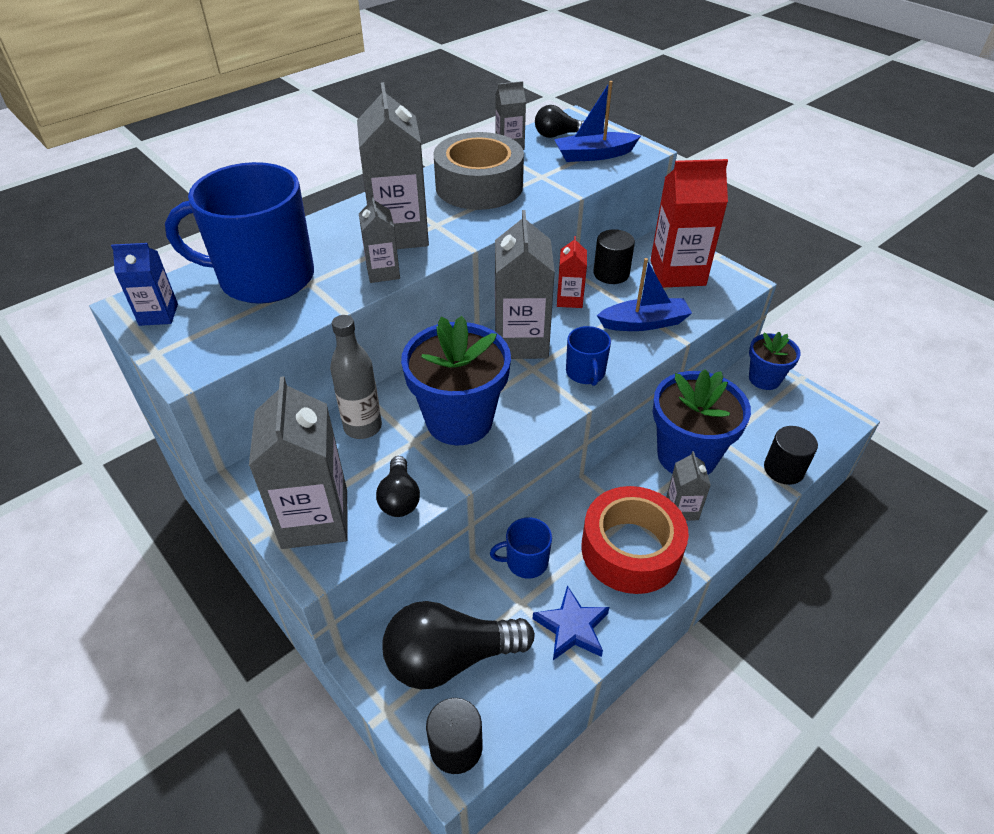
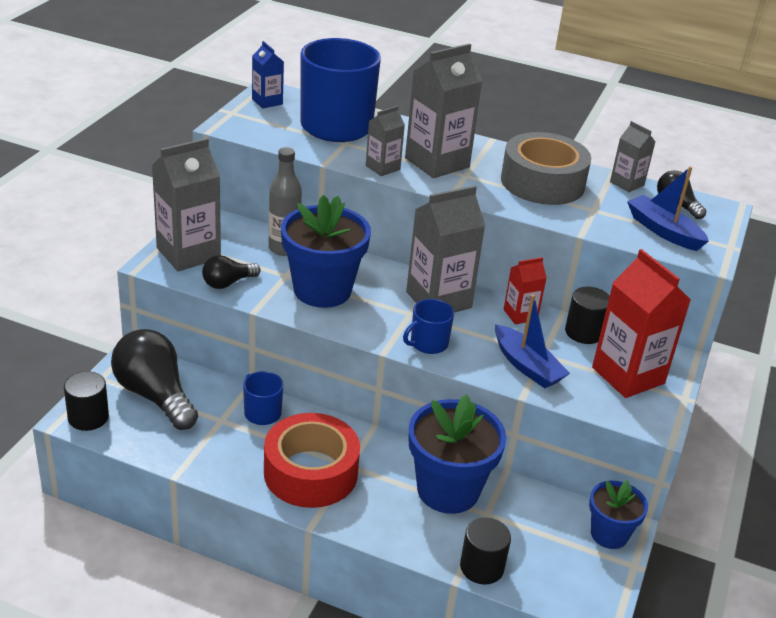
camera: 60 degrees right, 10 degrees down
(572, 627) = (213, 453): blue star -> none
(682, 509) = (378, 498): grey carton -> none

